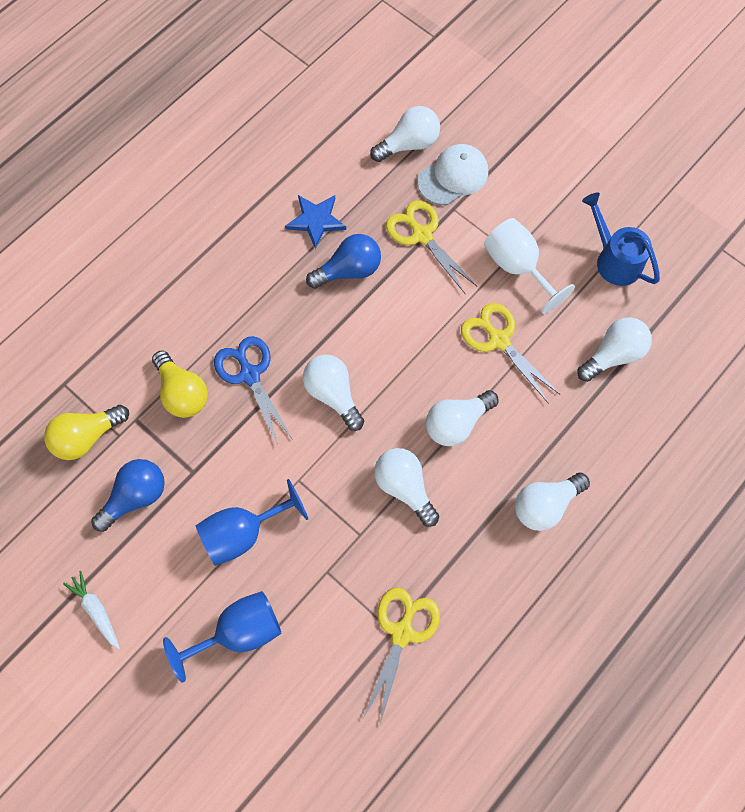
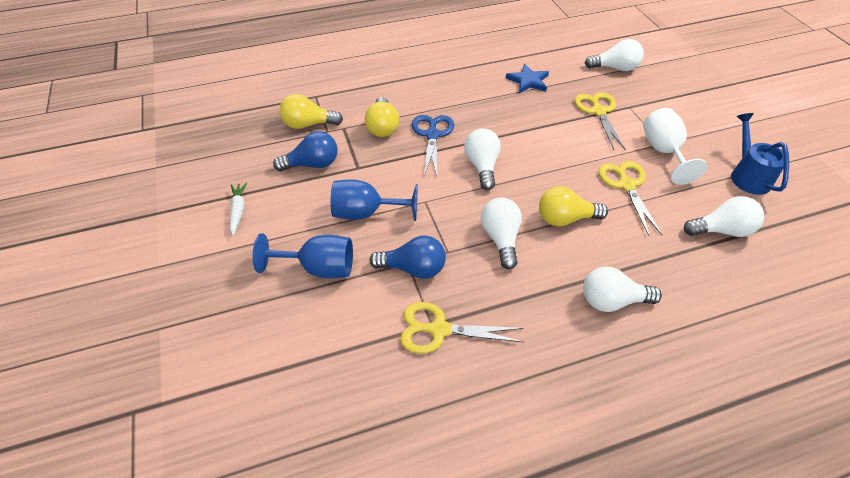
camera: 30 degrees right, 20 degrees down
(349, 270) = (535, 110): blue light bulb -> blue light bulb (413, 268)
(402, 632) = (439, 329): yellow scissors -> yellow scissors turned 135 degrees counterclockwise
(453, 176) = (638, 92): white cap -> none
(456, 423) = (565, 218): white light bulb -> yellow light bulb

